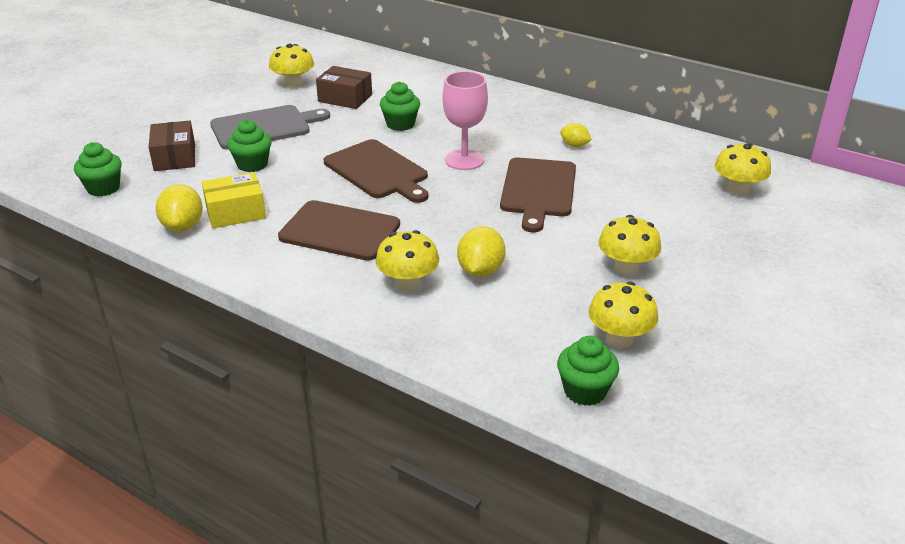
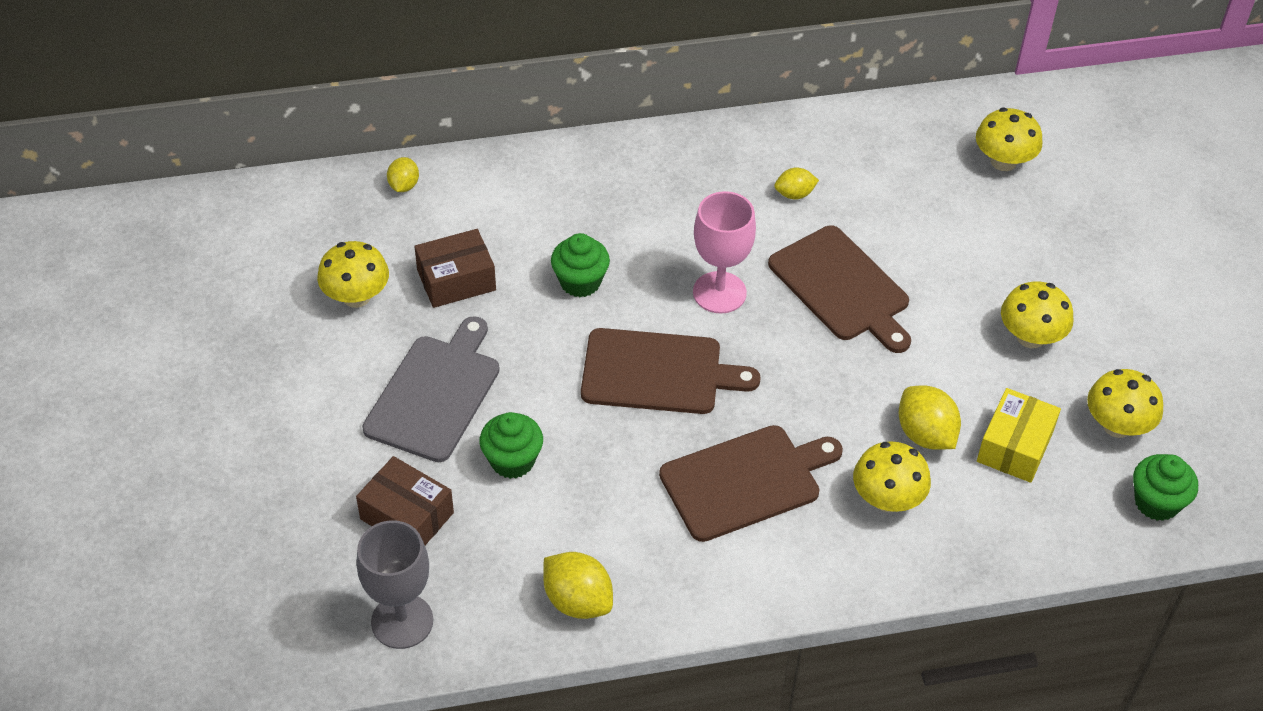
camera: 45 degrees left, 15 degrees up
(103, 188) = (402, 621): green cupcake -> grey goblet
(235, 212) = (601, 540): yellow box -> yellow box (1015, 446)
(380, 62) = (404, 185): none -> yellow lemon

